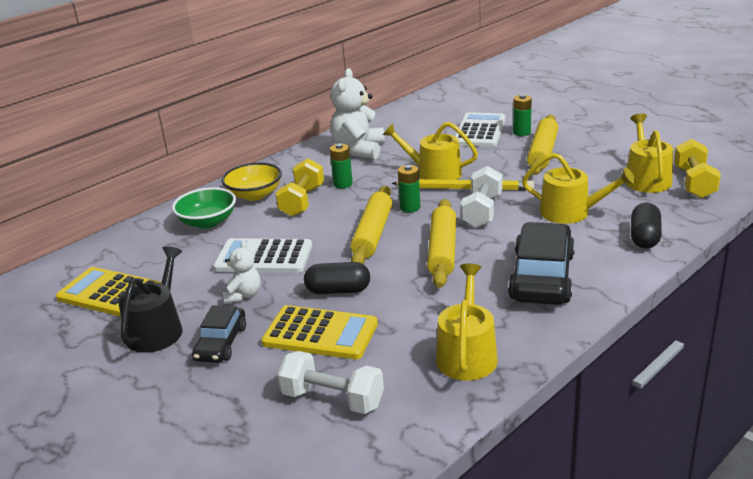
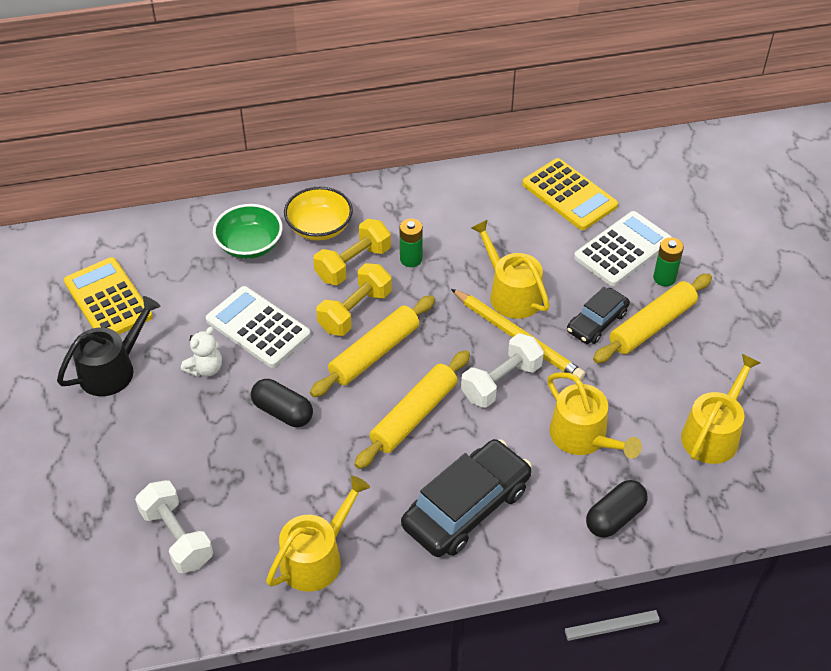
camera: 30 degrees right, 20 degrees up
(221, 343) = (146, 418): black car -> black car (597, 322)
(320, 333) = (226, 456): yellow calculator -> yellow calculator (569, 195)
(359, 150) = (472, 210): white teddy bear -> none
(410, 207) = (440, 334): green battery -> none
(694, 183) = (755, 471): yellow dumbbell -> yellow dumbbell (355, 311)

